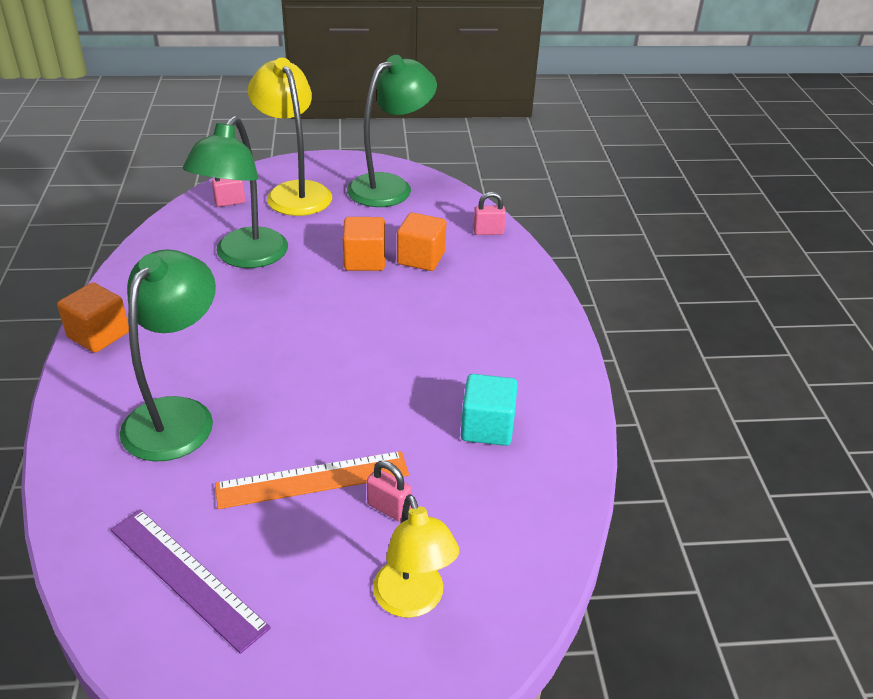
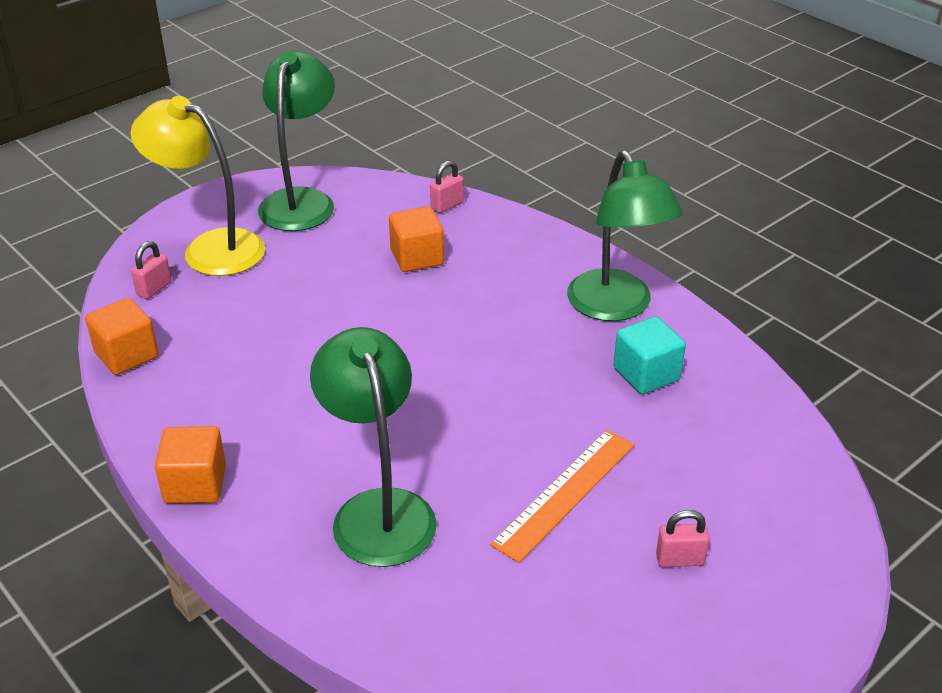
camera: 35 degrees left, 0 degrees up
(187, 577) = (564, 628): purple ruler -> none
(245, 257) = (245, 336): green lamp -> green lamp (616, 307)
(364, 260) = (368, 283): orange cube -> orange cube (126, 355)
(389, 508) = (650, 479): pink padlock -> pink padlock (680, 559)
(413, 601) = (750, 534): yellow lamp -> none

